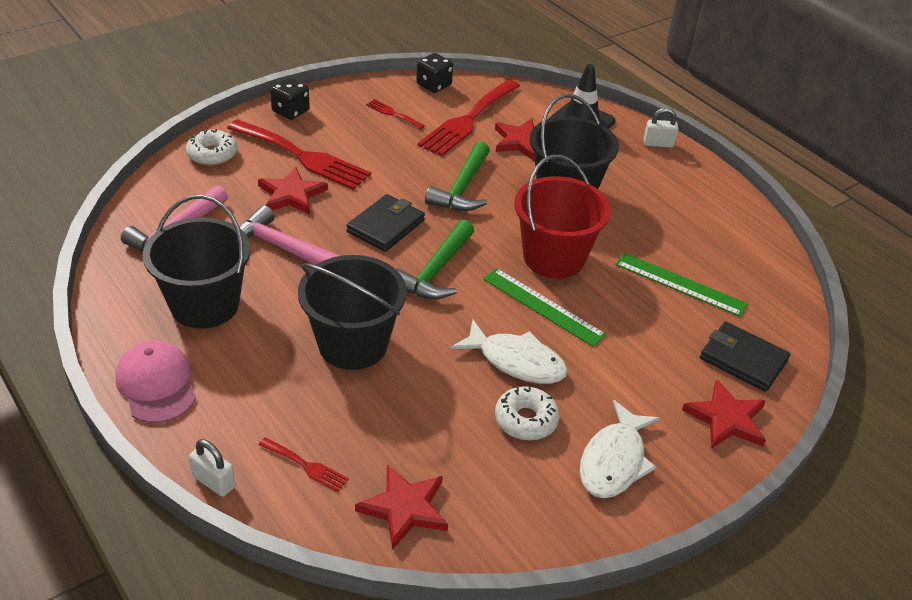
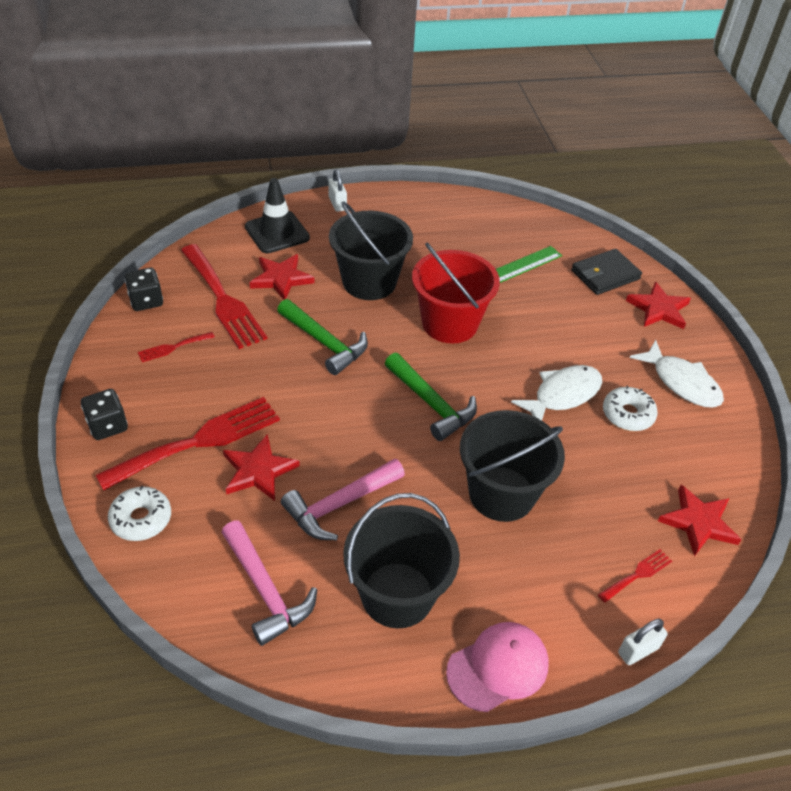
camera: 65 degrees left, 5 degrees up
(156, 384) = (498, 667): pink cap -> pink cap turned 150 degrees clockwise
(386, 226) = (350, 415): black wallet -> none
(542, 306) = (506, 354): green ruler -> none
(658, 144) = (337, 204): white padlock -> white padlock turned 45 degrees counterclockwise

